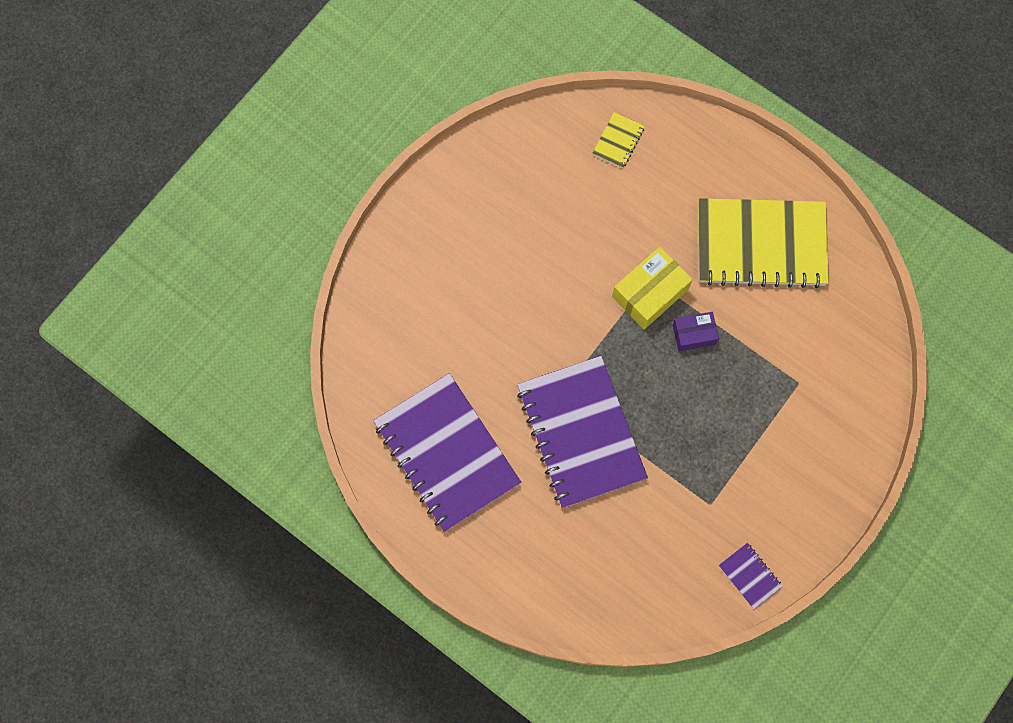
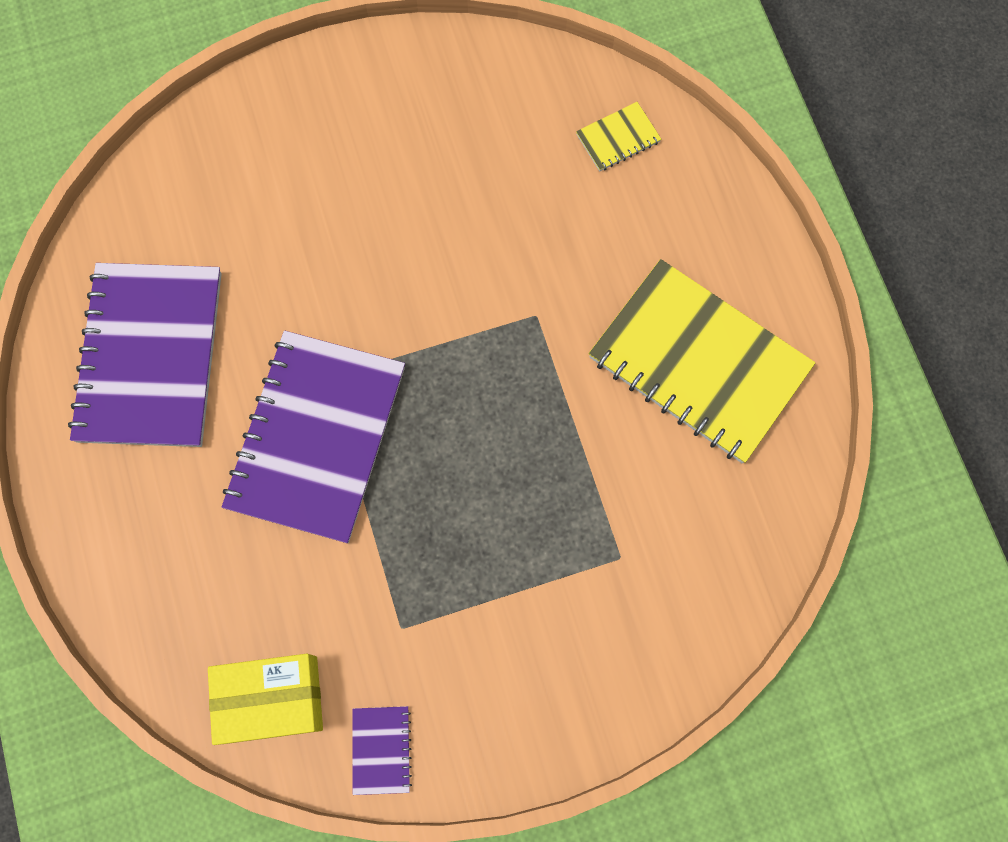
camera: 35 degrees right, 0 degrees up
(650, 293) = (522, 332): yellow box -> yellow box (271, 699)
(694, 334) = (537, 414): purple box -> none

